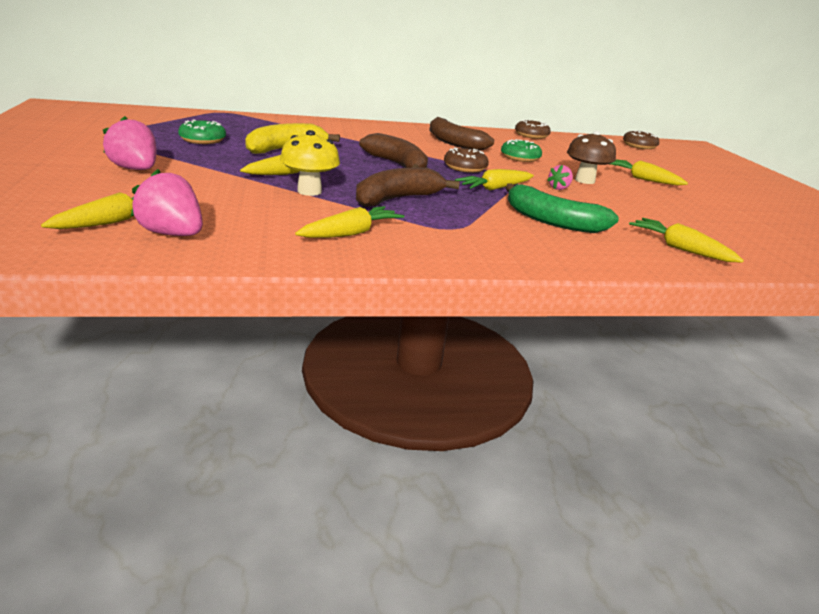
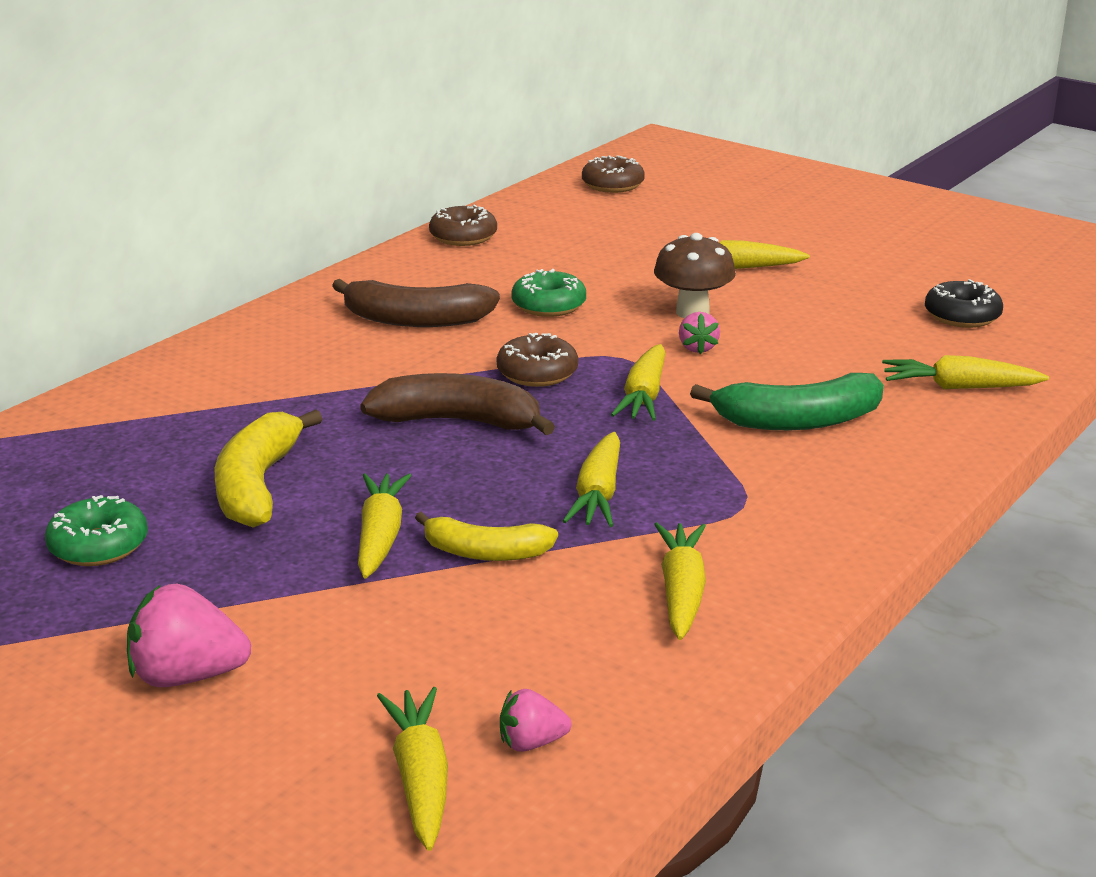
camera: 40 degrees left, 0 degrees up
(172, 234) = (531, 743): pink strawberry -> pink strawberry, size x0.57
(309, 191) = (485, 552): yellow mushroom -> yellow banana
(397, 199) = (598, 494): brown banana -> yellow carrot
(746, 233) = (962, 316): none -> black donut

